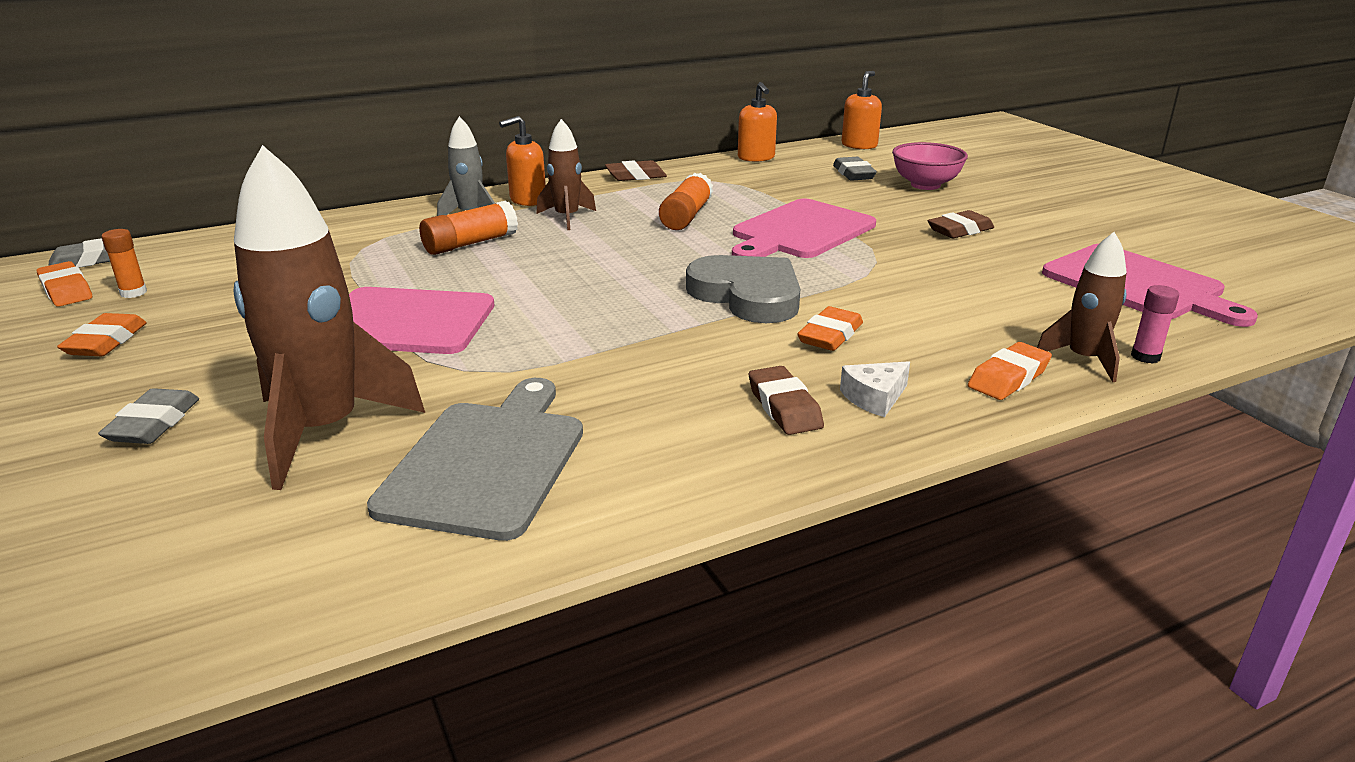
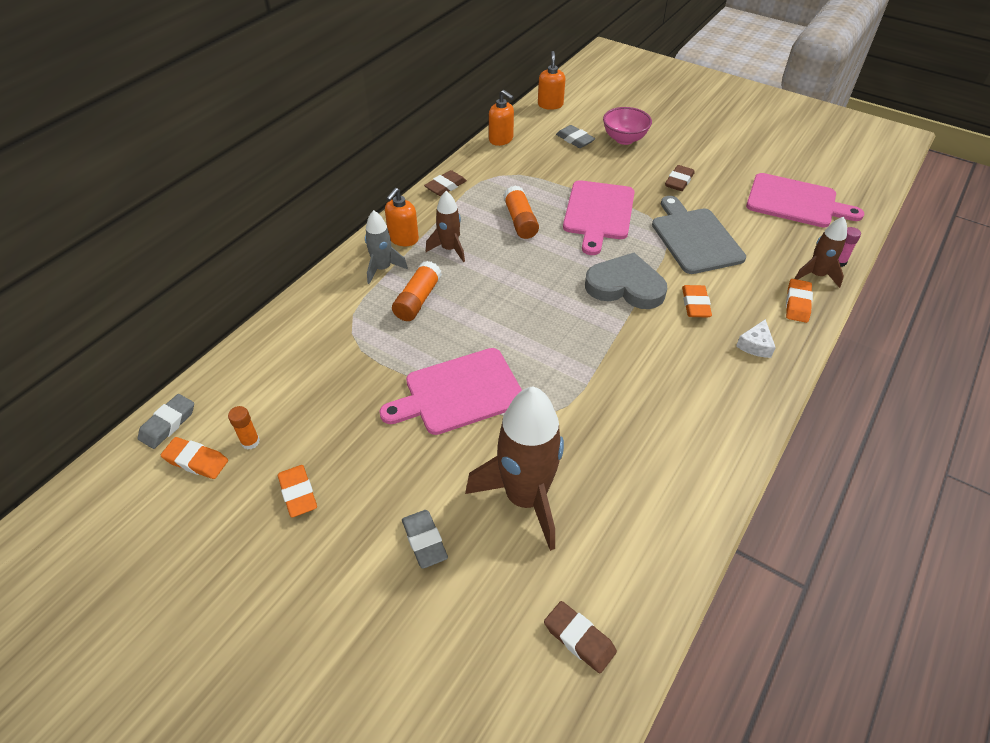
camera: 30 degrees left, 20 degrees up
(486, 462) = (631, 478): grey cutting board -> grey cutting board (694, 238)
(784, 407) = (723, 371): brown eraser -> brown eraser (579, 639)

